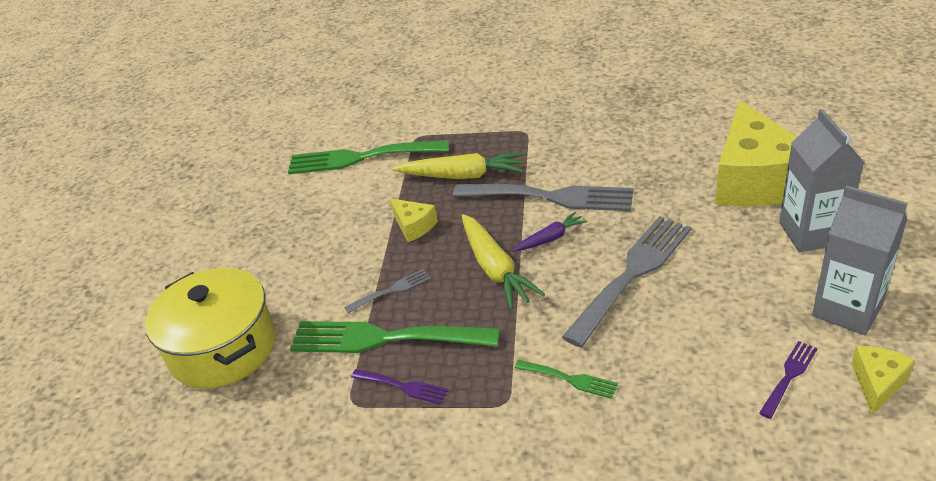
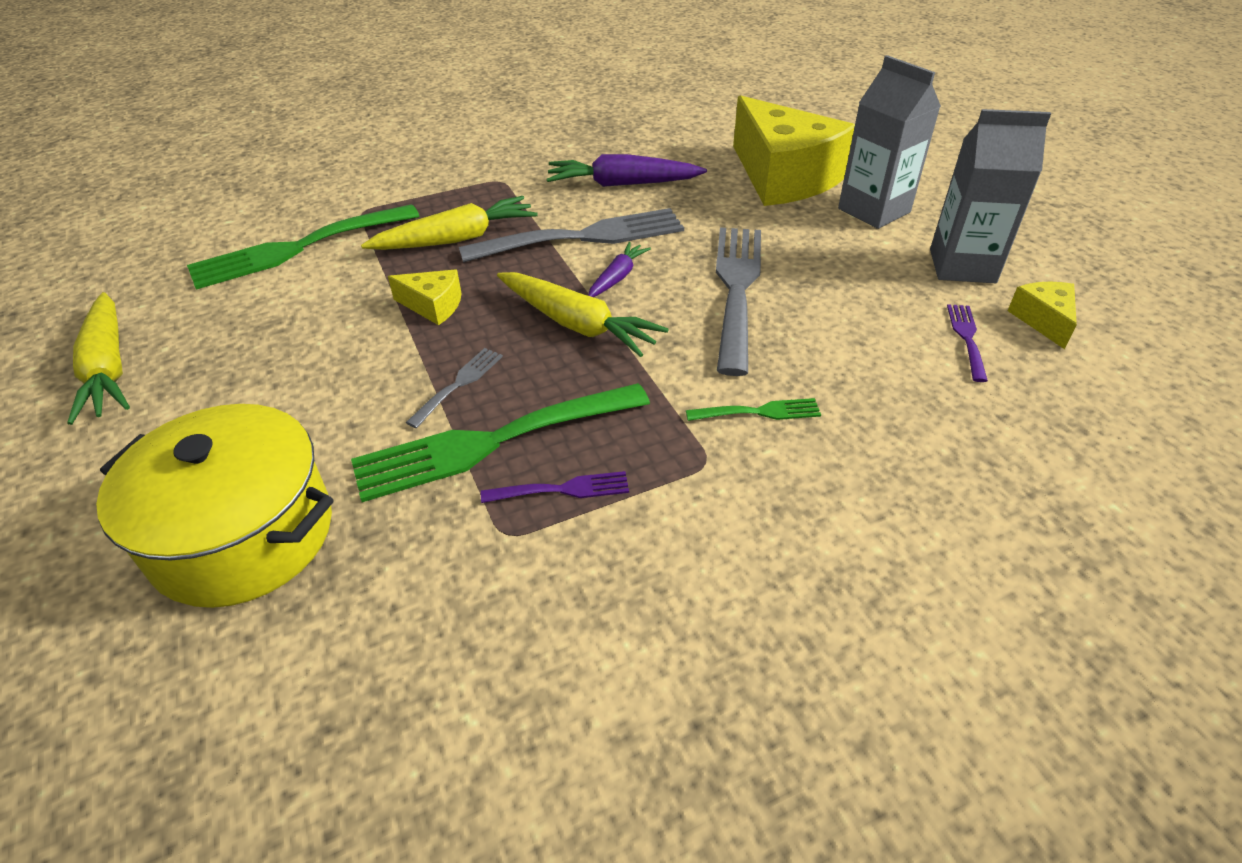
camera: 35 degrees left, 5 degrees up
(217, 217) = (109, 368): none -> yellow carrot
(614, 156) = (623, 184): none -> purple carrot

